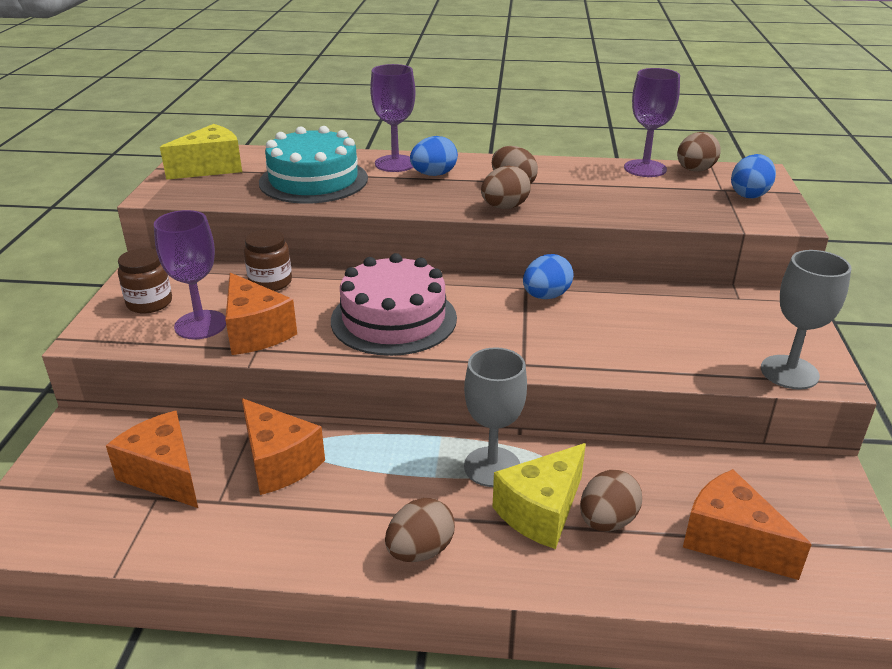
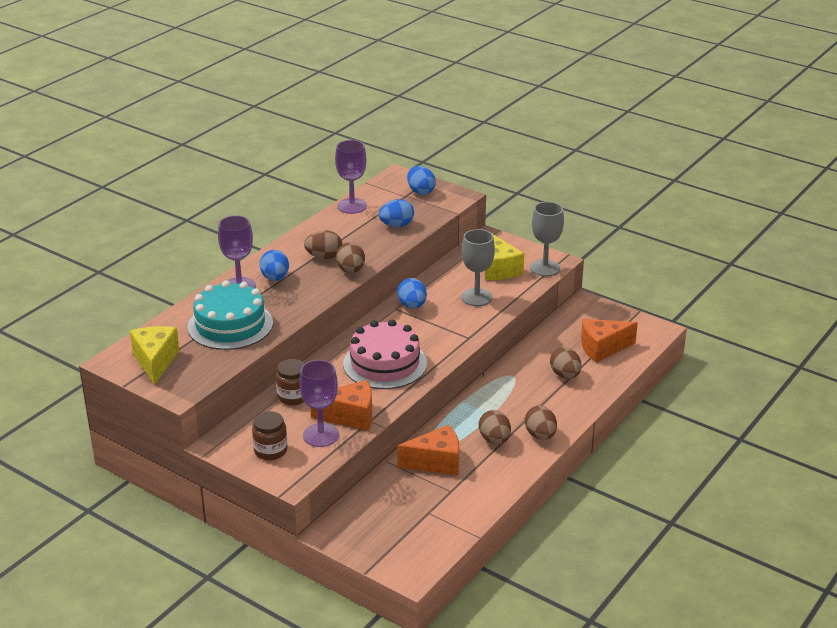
camera: 60 degrees left, 0 degrees up
(164, 474) = (411, 506): orange cheese -> none
(492, 467) = (501, 393): grey goblet -> grey goblet (476, 297)
(541, 511) = (544, 391): yellow cheese -> yellow cheese (499, 269)
(647, 203) = (396, 225): none -> blue egg
(694, 170) = (373, 192): brown egg -> brown egg (494, 440)

